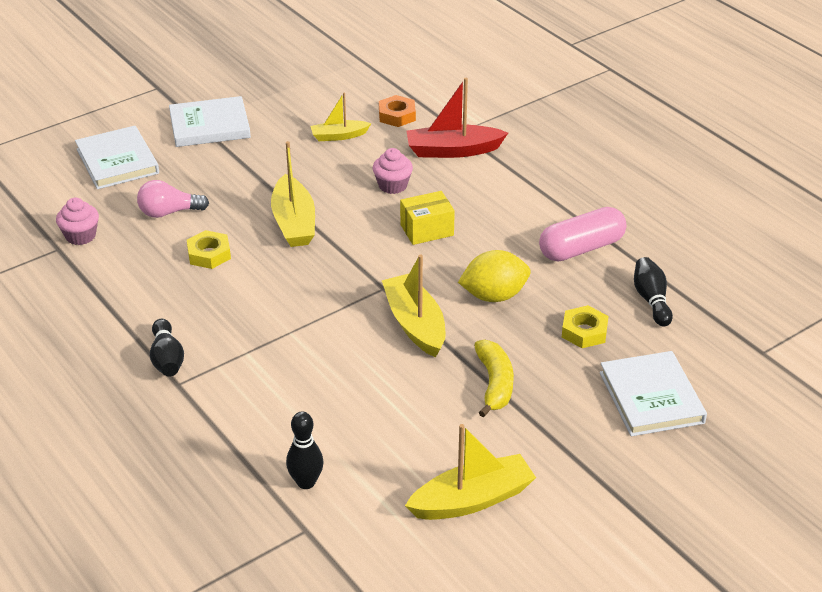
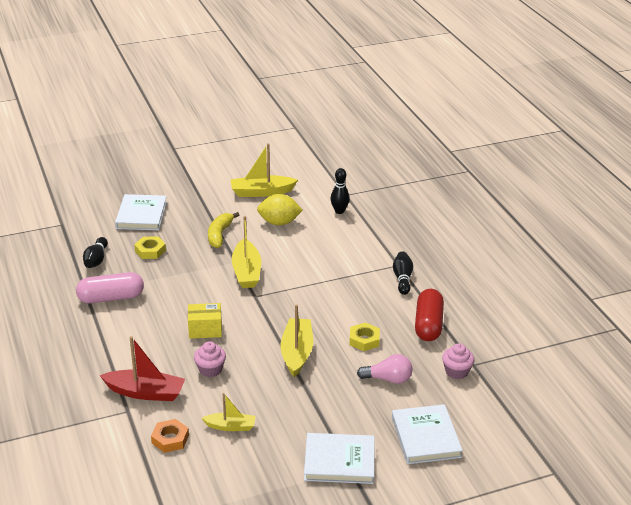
camera: 165 degrees left, 5 degrees down
(121, 291) = (428, 325): none -> red capsule
(494, 296) = (188, 279): yellow lemon -> yellow lemon (279, 222)

